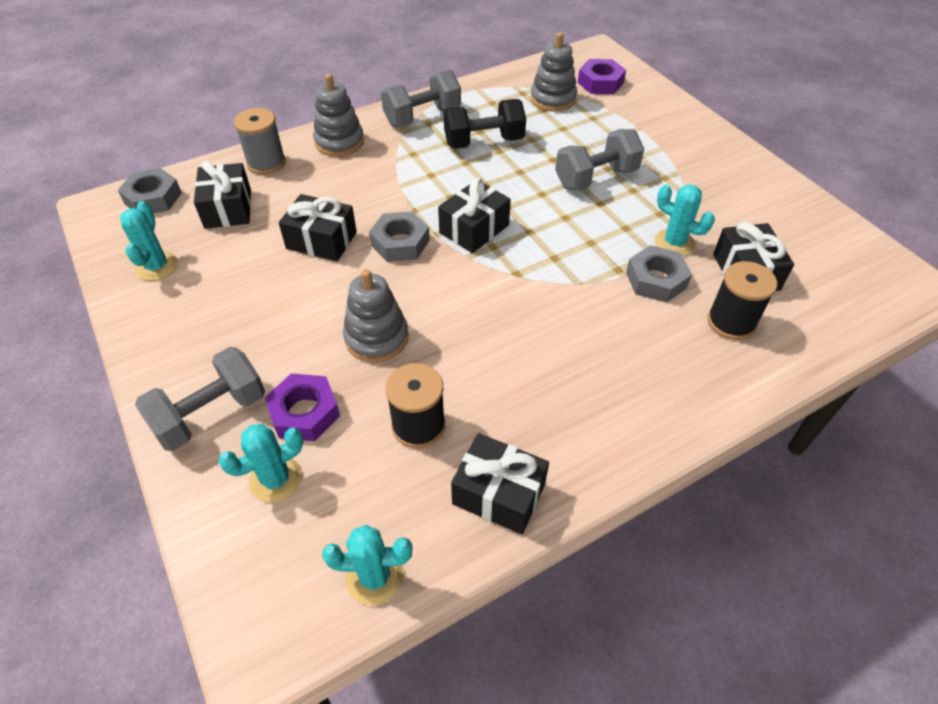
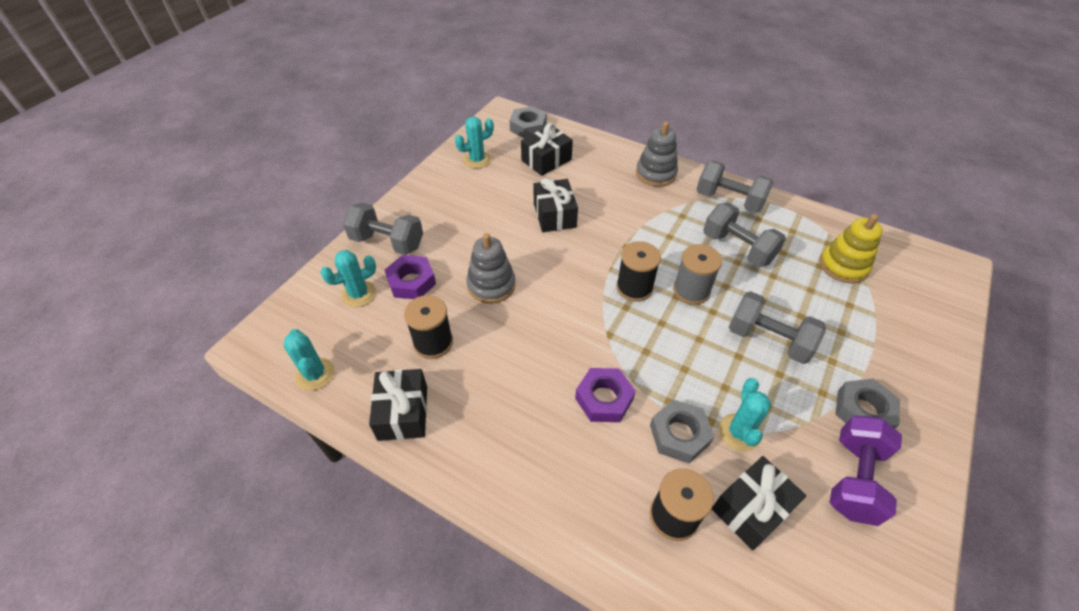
camera: 60 degrees right, 0 degrees up
(266, 163) = (601, 153): grey spool -> grey spool (691, 290)
(276, 479) = (359, 294): turquoise cactus -> turquoise cactus turned 60 degrees counterclockwise
(400, 243) = (585, 254): grey nut -> grey nut (863, 411)
(474, 229) = (634, 287): black gift -> black spool
(484, 142) = (737, 248): black dumbbell -> grey dumbbell
(553, 99) = (843, 266): grey stacking toy -> yellow stacking toy
(600, 83) = (908, 289): purple nut -> purple nut (604, 399)
(747, 204) = (854, 479): none -> purple dumbbell

